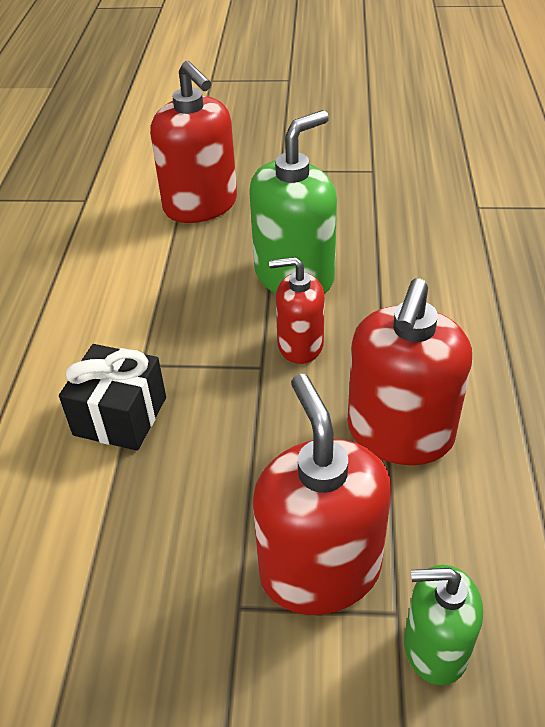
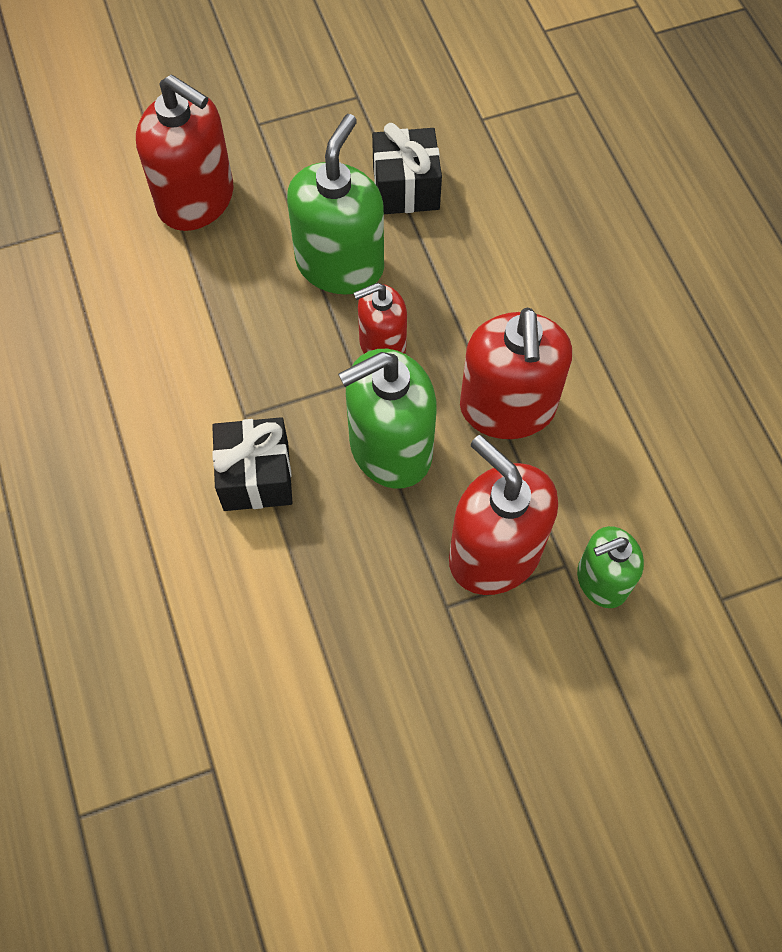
camera: 25 degrees left, 20 degrees up
(260, 432) = (390, 448): none -> green soap dispenser
(383, 237) = (406, 188): none -> black gift

